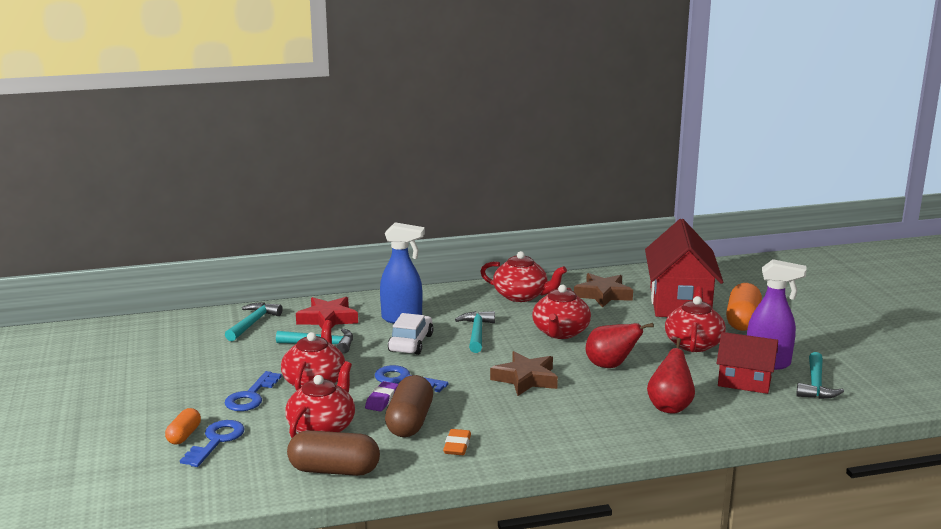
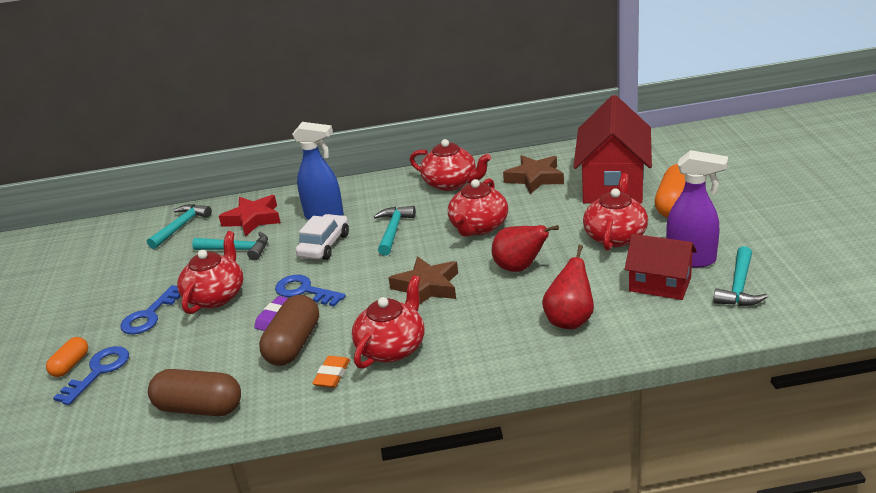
camera: 10 degrees right, 10 degrees up
(322, 428) = (205, 354): red teapot -> red teapot (392, 348)

